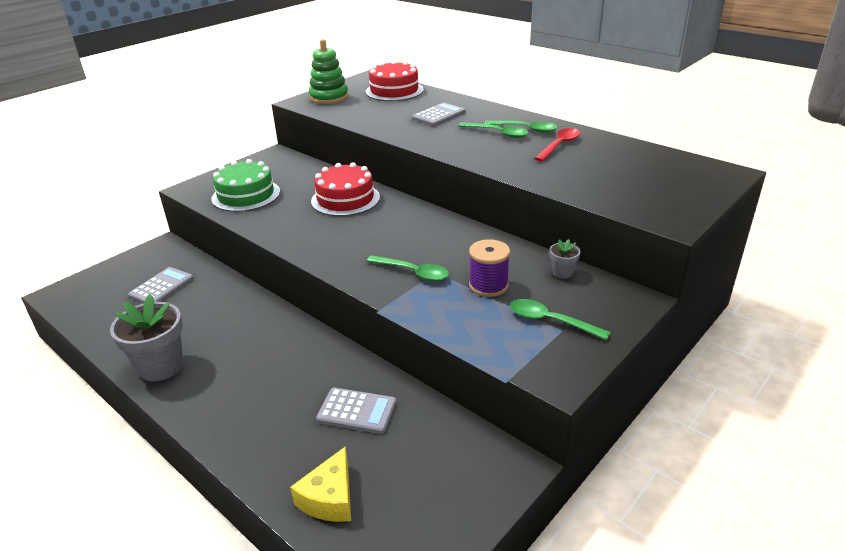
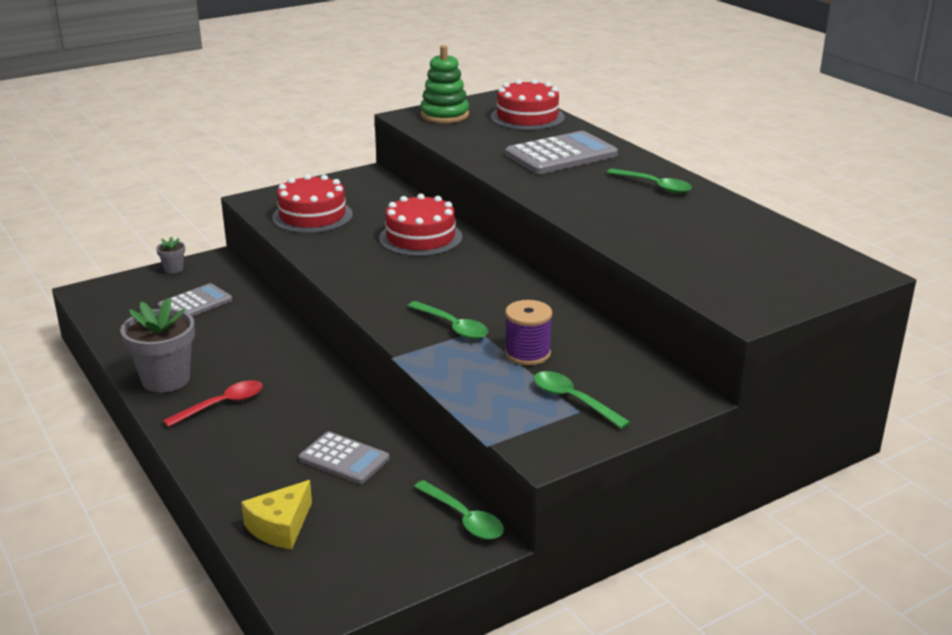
camera: 15 degrees right, 5 degrees down
(246, 195) = (312, 216): green cake -> red cake
(438, 115) = (561, 155): grey calculator -> grey calculator, size x1.60
(498, 133) = (617, 186): green spoon -> green spoon (463, 518)
(559, 145) = (681, 211): red spoon -> red spoon (222, 405)
(562, 272) = (620, 356): grey flower pot -> grey flower pot (173, 269)

